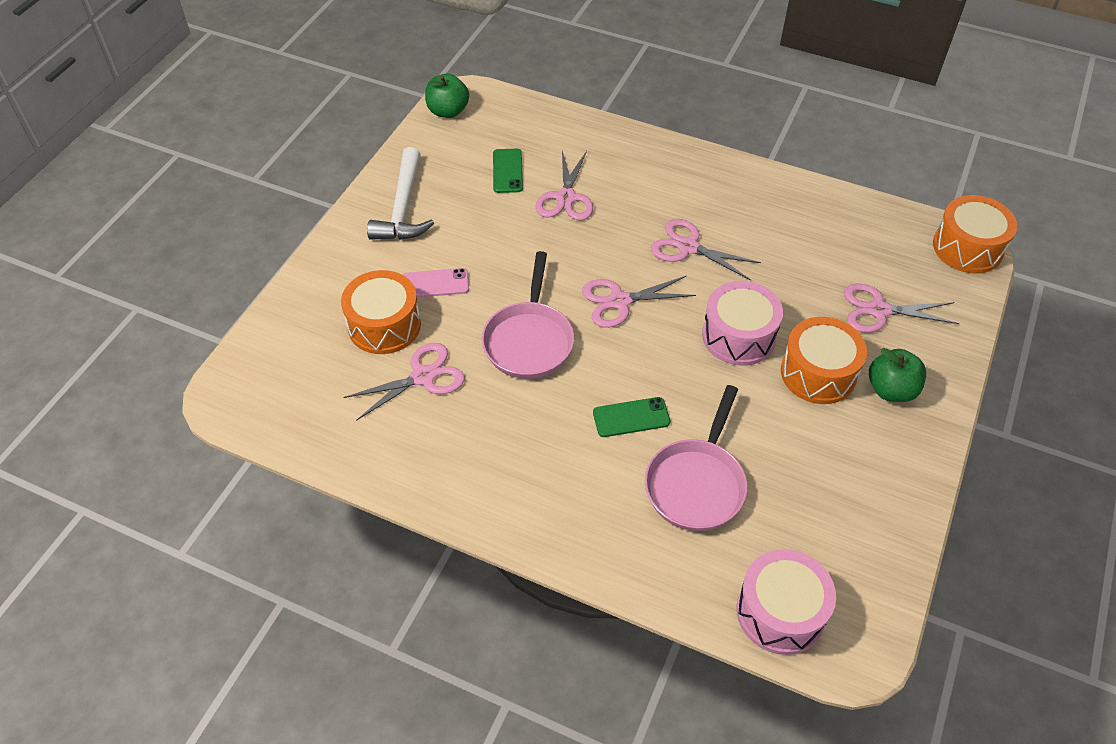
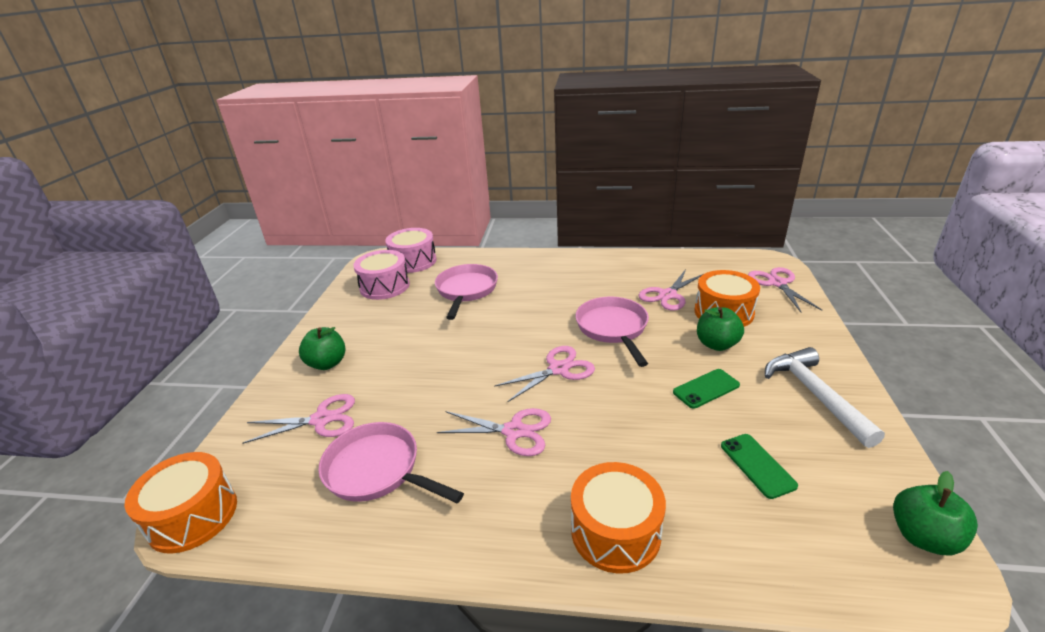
camera: 165 degrees right, 20 degrees down
(435, 283) = (716, 344): pink phone -> green apple
(566, 198) = (667, 450): pink scissors -> pink scissors (777, 283)
(631, 417) = (518, 308): green phone -> green phone (706, 389)
(738, 336) = (451, 369): pink drum -> pink drum (384, 286)
(815, 245) = (377, 470): none -> pink pan
(818, 373) = (384, 360): orange drum -> orange drum (615, 531)

